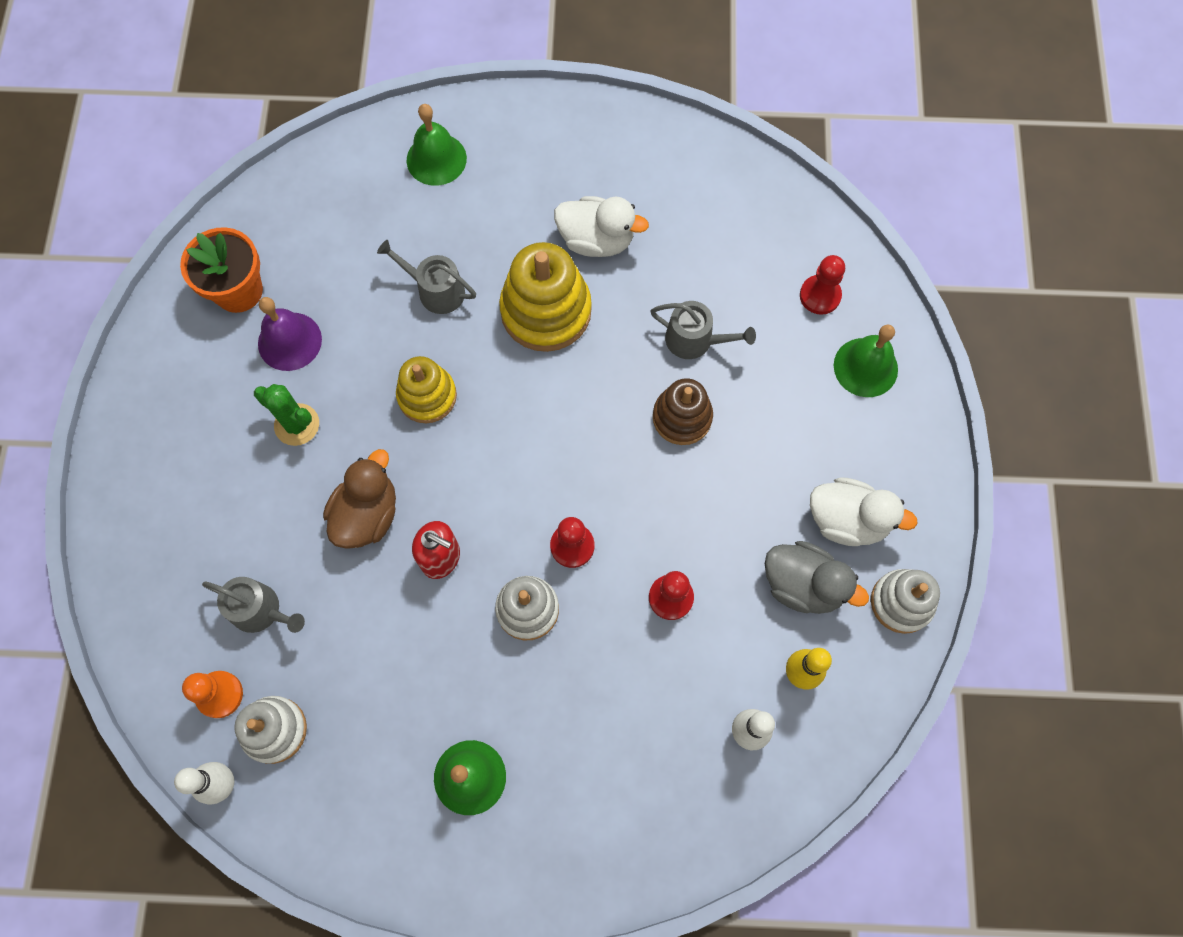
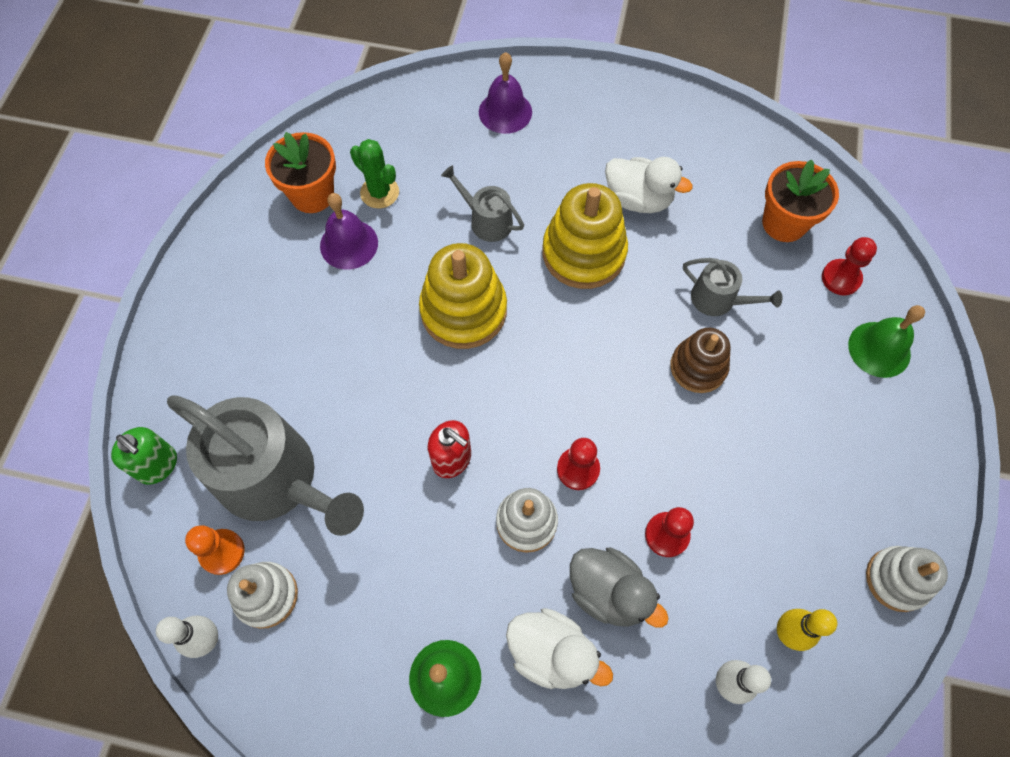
camera: 10 degrees right, 5 degrees down
(132, 617) = (158, 465): none -> green soap dispenser
(261, 610) = (276, 479): grey watering can -> grey watering can, size x2.11
(297, 424) = (341, 317): green cactus -> green cactus (379, 192)
(367, 514) = (390, 408): brown duck -> none
(427, 396) = (463, 310): yellow stacking toy -> yellow stacking toy, size x1.58
(436, 159) = (505, 112): green bell -> purple bell
(754, 243) = (784, 223): none -> orange flower pot
(803, 585) = (799, 545): grey duck -> grey duck (608, 592)
(847, 520) = (849, 490): white duck -> white duck (551, 652)

